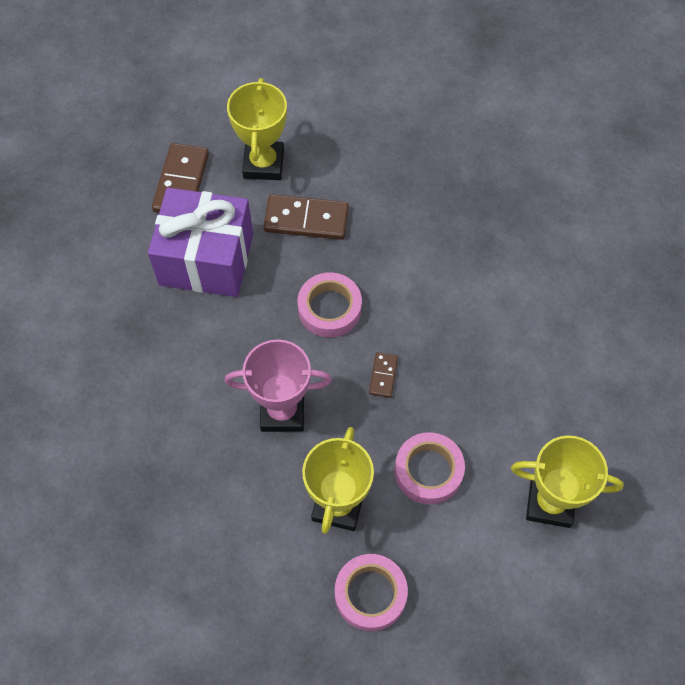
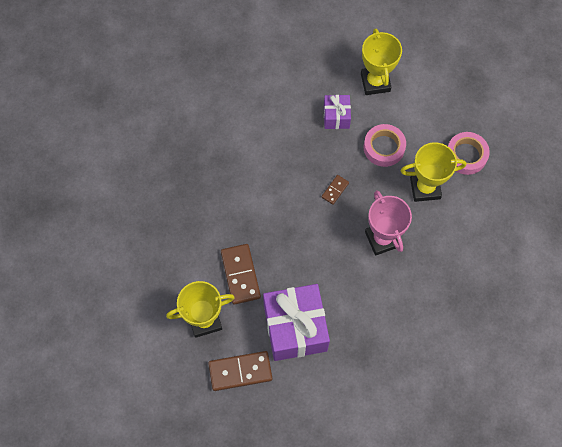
camera: 110 degrees left, 5 degrees up
(329, 309) = (302, 236): pink tape -> none
(383, 375) = (335, 190): brown domino -> brown domino turned 45 degrees counterclockwise
(505, 421) = (336, 117): none -> purple gift

